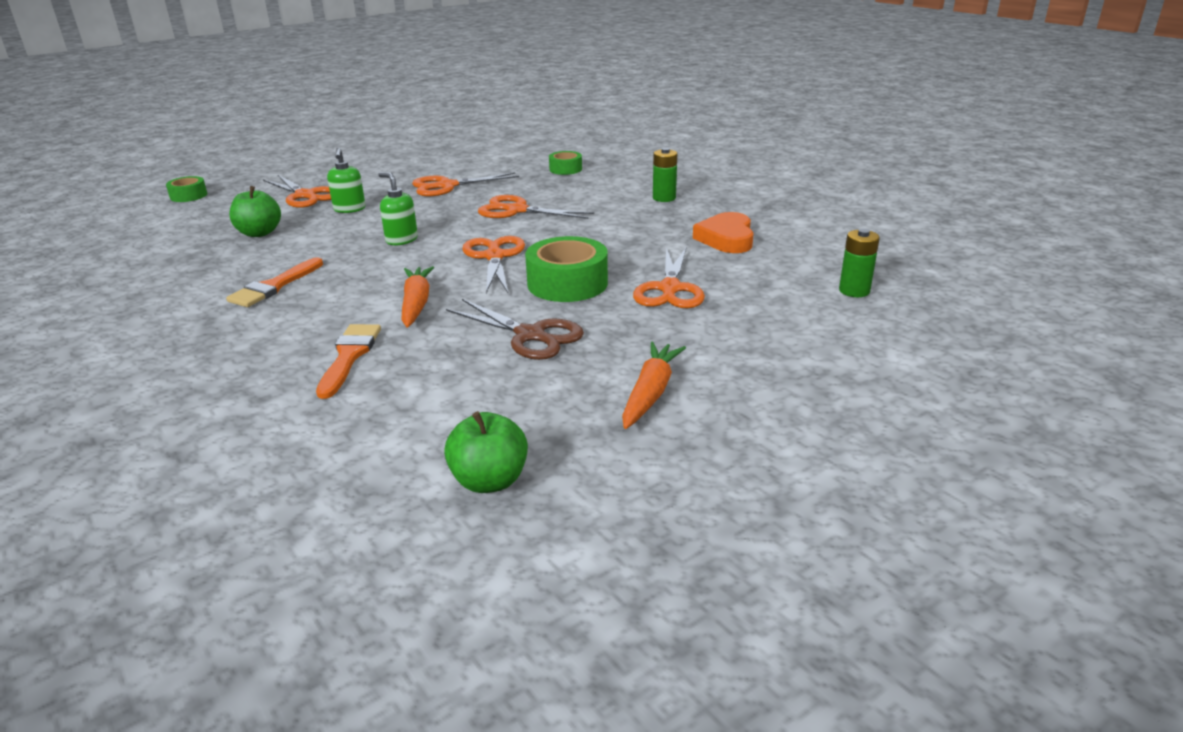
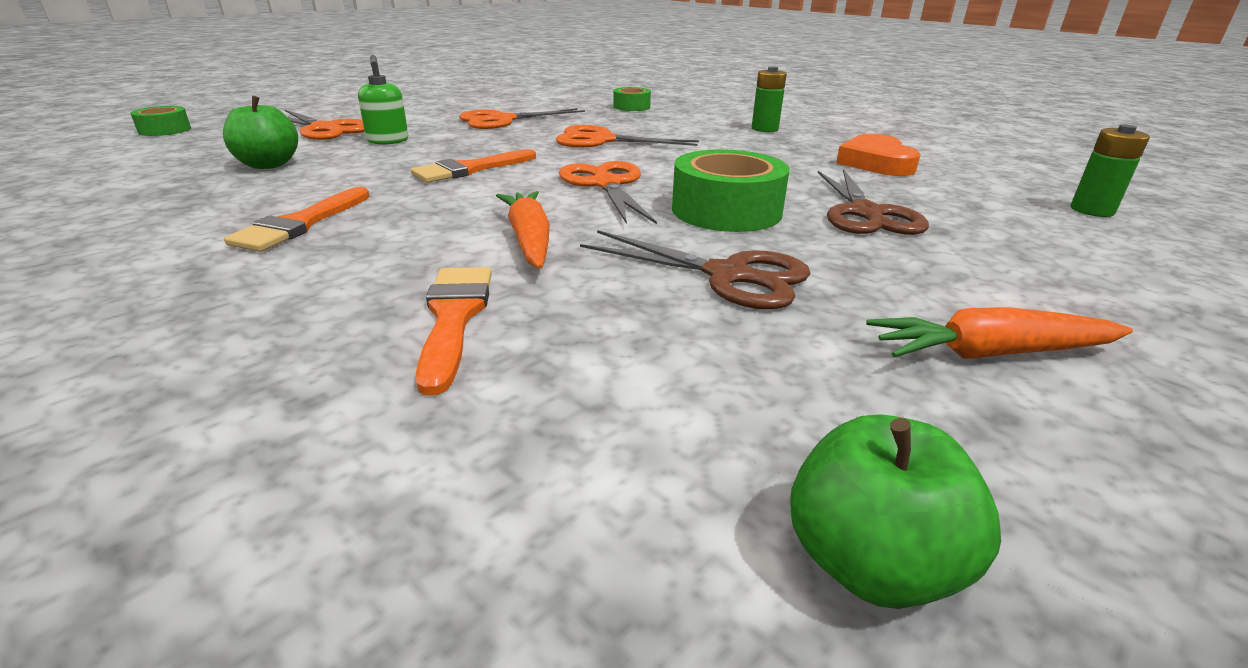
camera: 10 degrees left, 0 degrees up
(401, 240) = (470, 169): green soap dispenser -> orange brush
(650, 393) = (990, 353): orange carrot -> orange carrot turned 105 degrees counterclockwise
(670, 289) = (865, 213): orange scissors -> brown scissors

